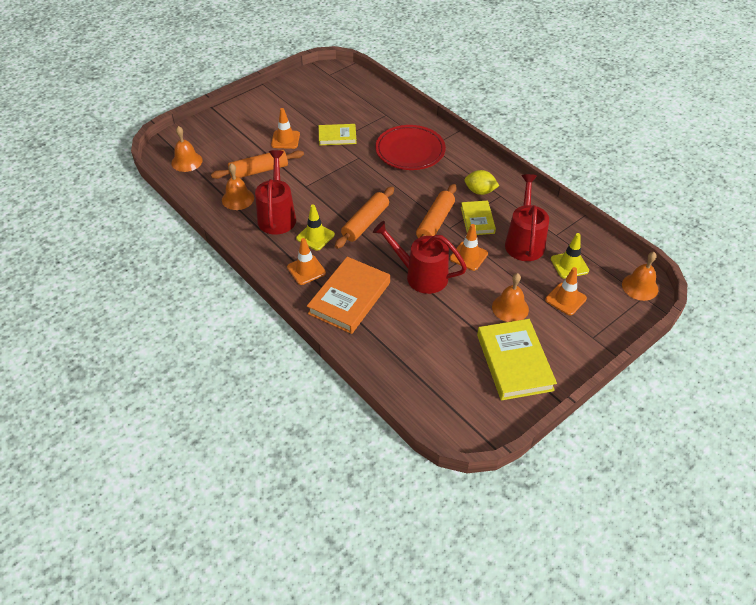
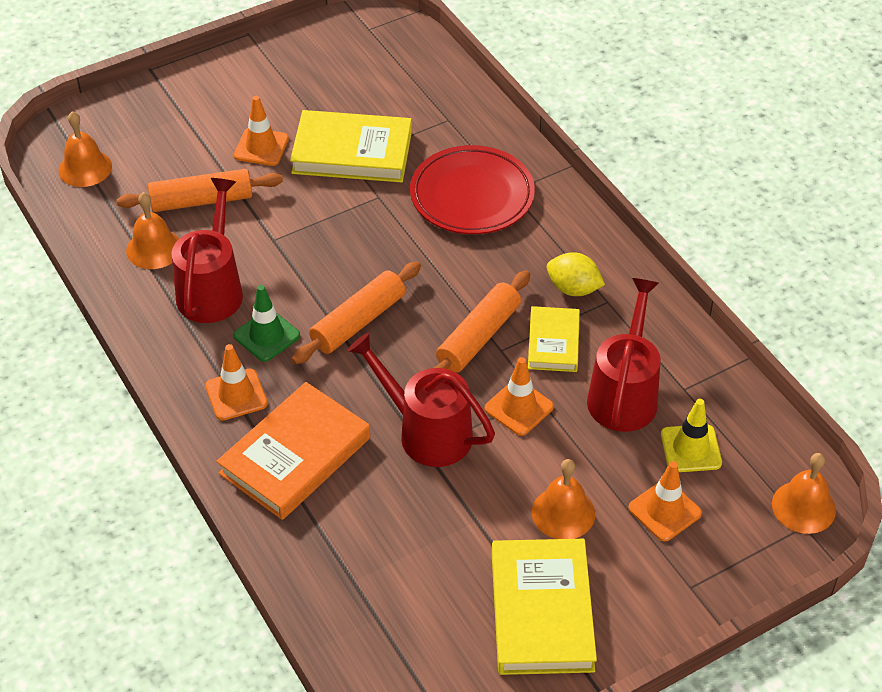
camera: 10 degrees right, 0 degrees up
(315, 236) = (267, 336): yellow traffic cone -> green traffic cone
(337, 137) = (352, 152): yellow book -> yellow book, size x1.70

